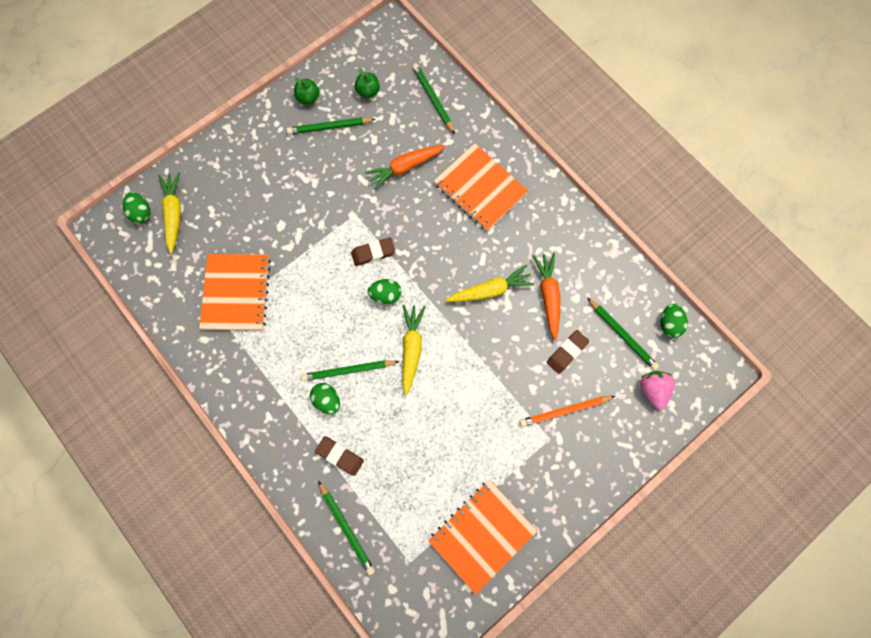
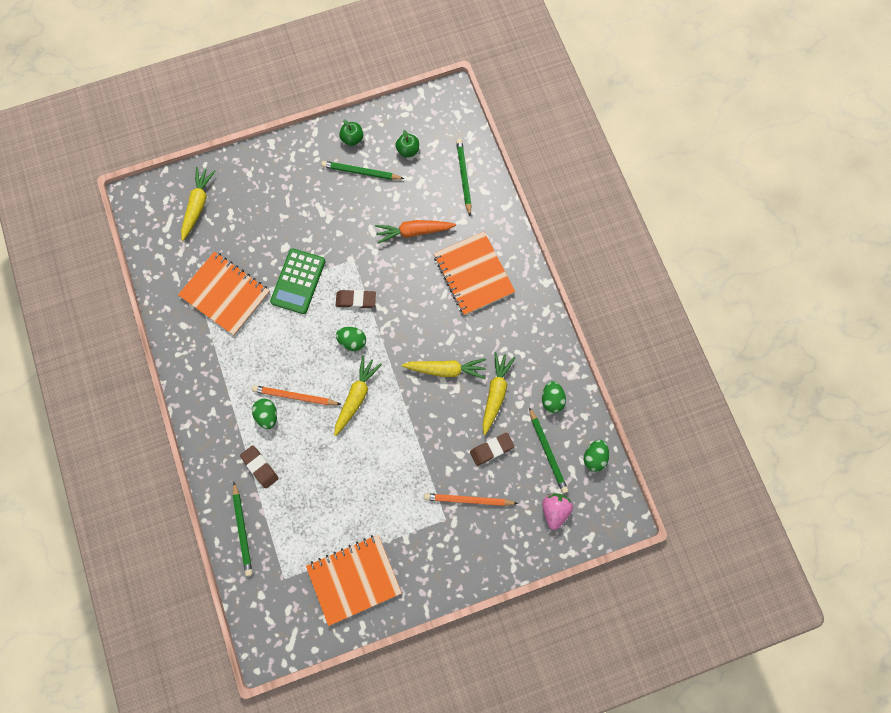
camera: 20 degrees right, 0 degrees up
(141, 213) = (170, 195): green egg -> green egg (552, 399)
(236, 293) = (225, 294): orange notebook -> orange notebook turned 75 degrees counterclockwise
(307, 254) = (298, 281): none -> green calculator
(348, 370) = (295, 396): green pencil -> orange pencil
(548, 296) = (495, 393): orange carrot -> yellow carrot

